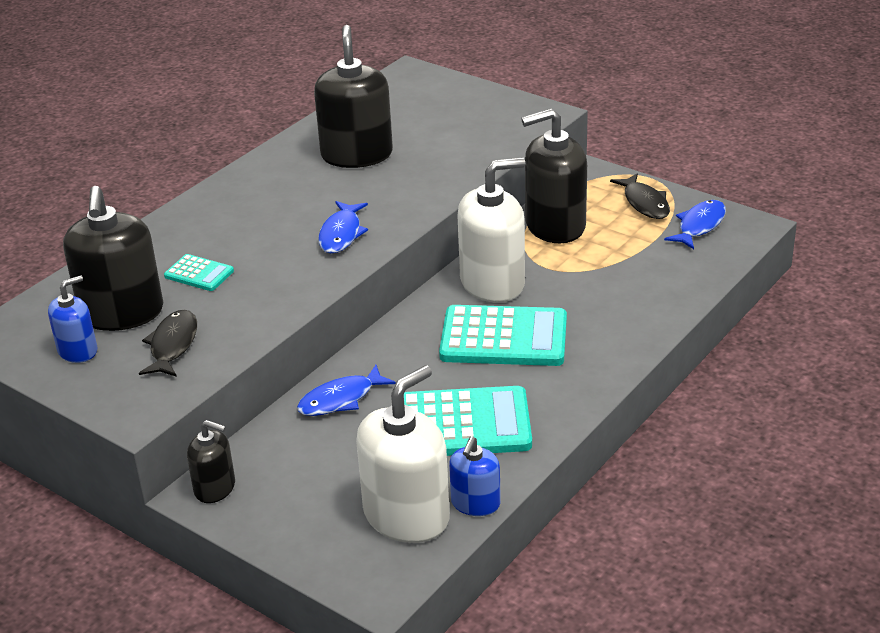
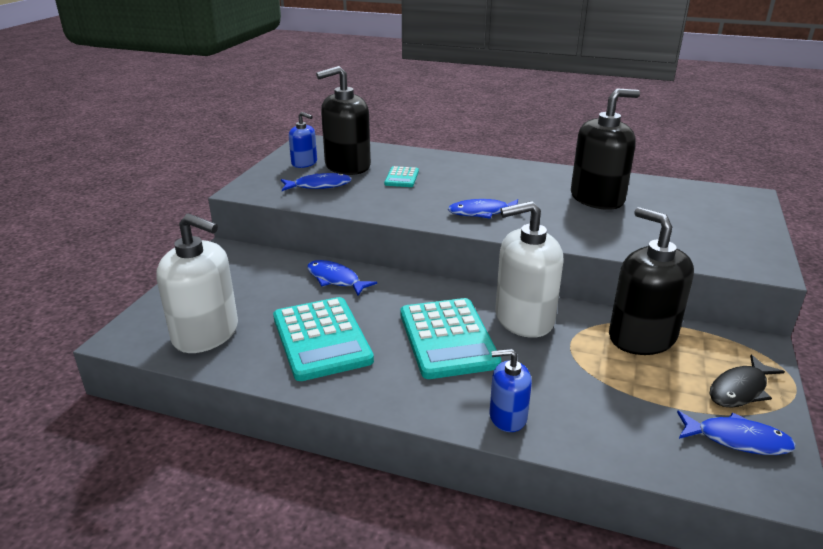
camera: 70 degrees right, 5 degrees down
(172, 345) = (319, 186): black fish -> blue fish
(215, 488) = (230, 254): black soap dispenser -> none
(475, 503) = (222, 363): blue soap dispenser -> blue soap dispenser (507, 417)
(492, 283) = (524, 318): white soap dispenser -> white soap dispenser turned 120 degrees clockwise

